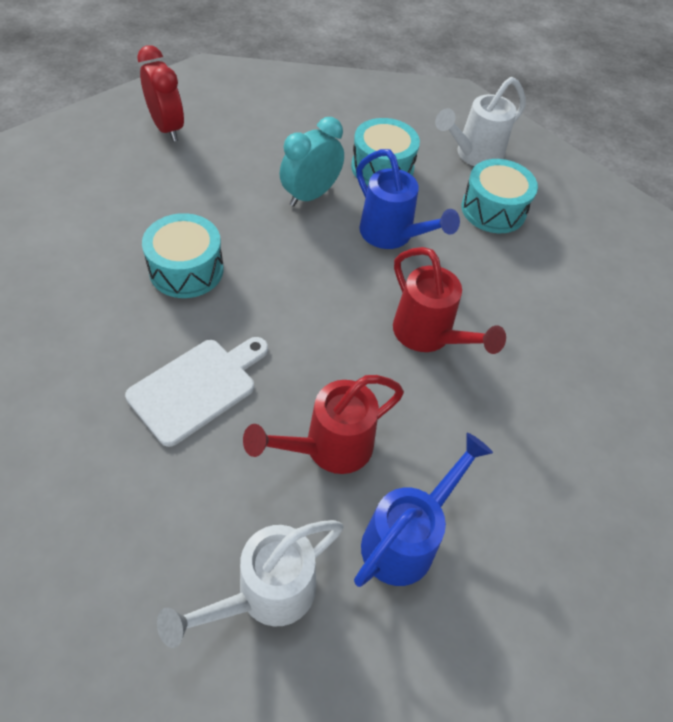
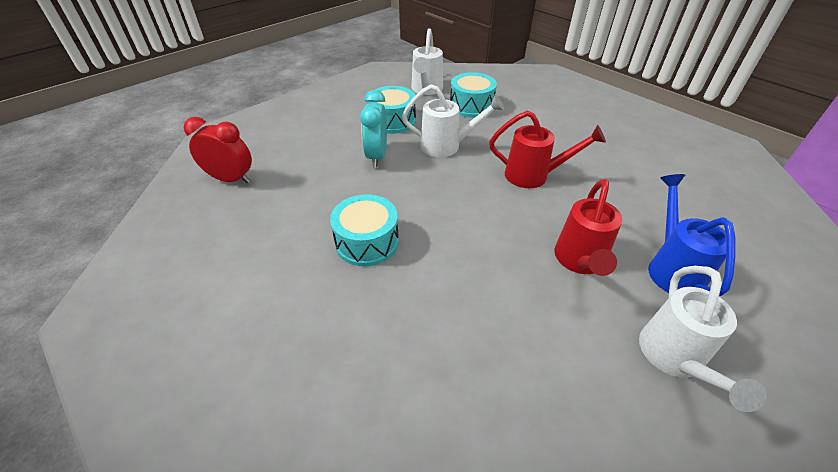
camera: 40 degrees left, 10 degrees down
(197, 387) = (474, 295): white cutting board -> none
(392, 235) = (446, 146): blue watering can -> white watering can

